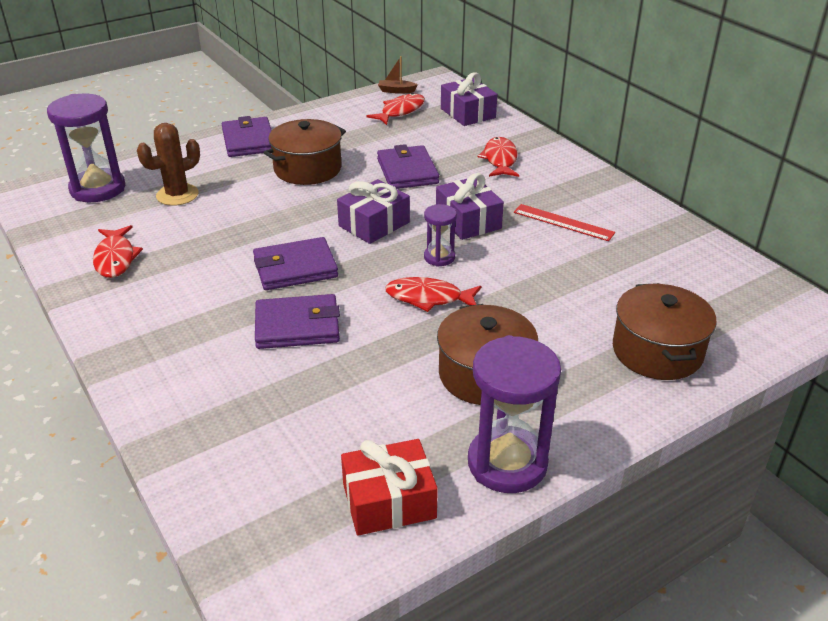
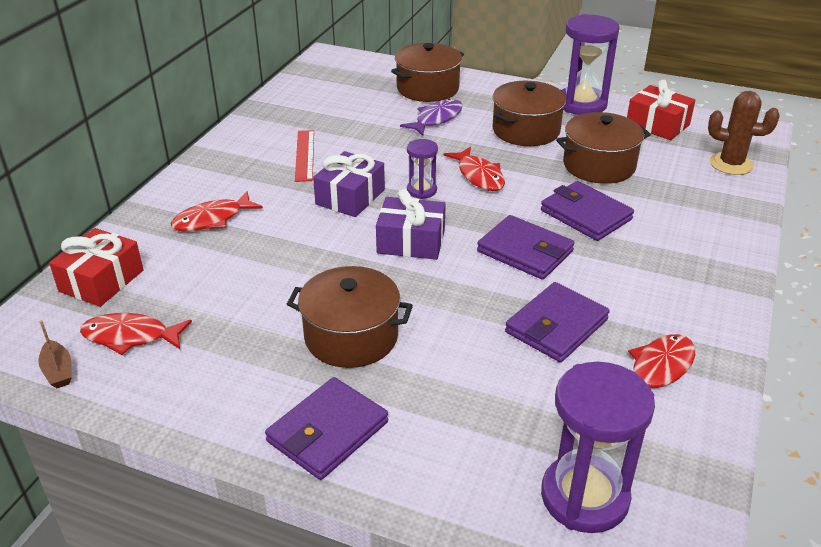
camera: 125 degrees left, 0 degrees up
(177, 195) = (512, 407): brown cactus -> brown cactus (731, 164)
(360, 386) = (599, 165): none -> brown pot
(407, 171) = (290, 265): purple wallet -> purple wallet (556, 326)
(467, 113) = (101, 281): purple gift -> red gift
(570, 323) = (436, 119): none -> purple fish

